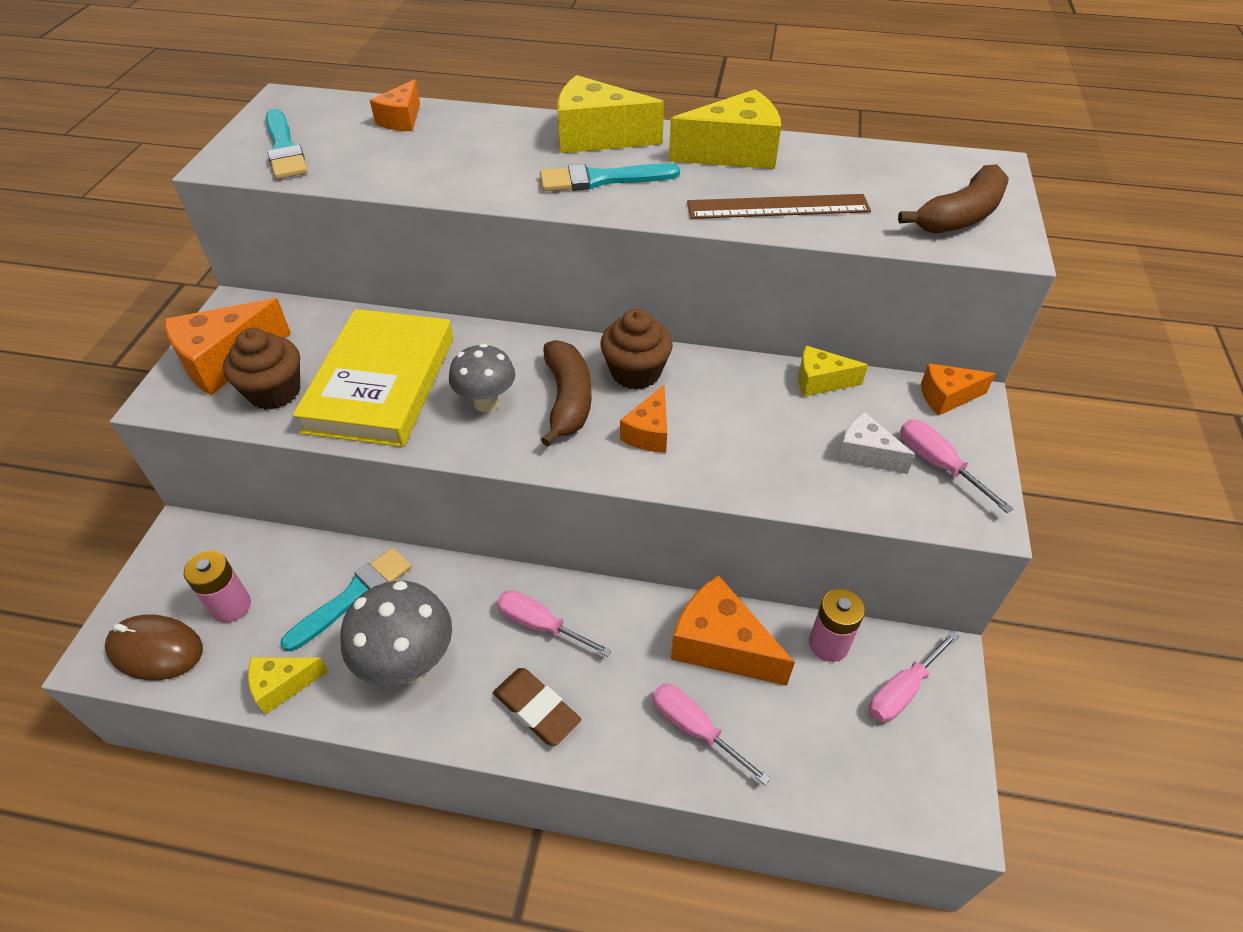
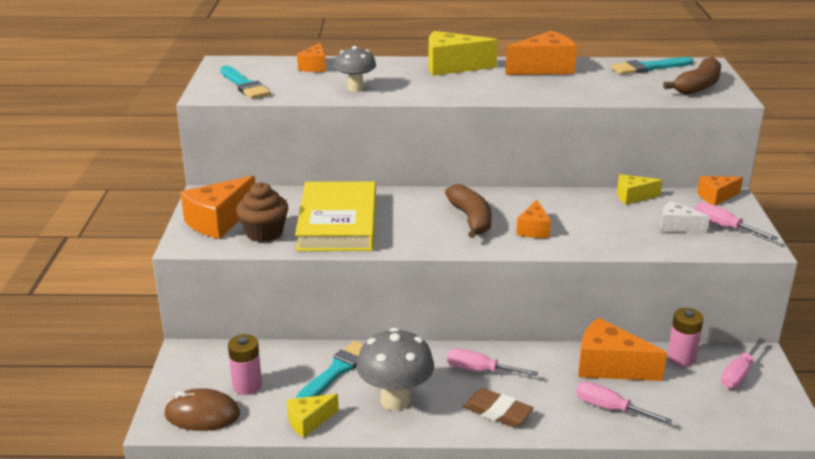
camera: 10 degrees left, 20 degrees down
(486, 403) = (417, 225): grey mushroom -> grey mushroom (355, 88)
(602, 179) = (468, 85): turquoise brush -> turquoise brush (649, 67)
(636, 372) = (509, 203): brown cupcake -> none
(734, 153) = (544, 68): yellow cheese -> orange cheese
(778, 207) = (586, 90): brown ruler -> none

